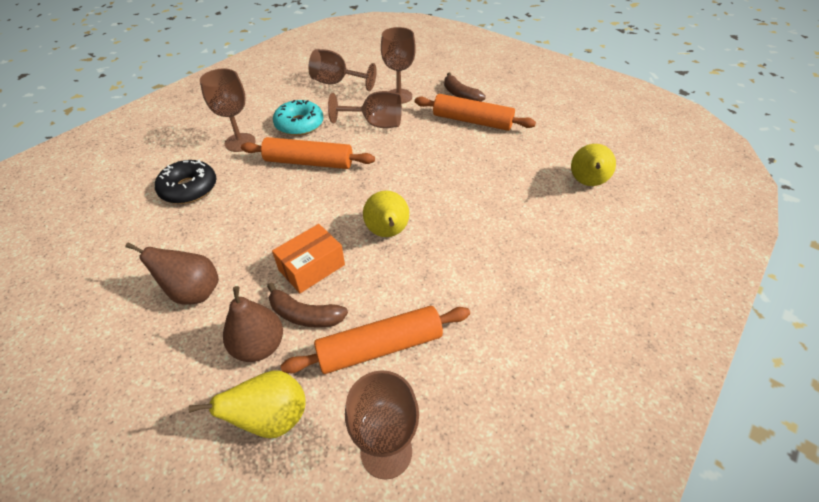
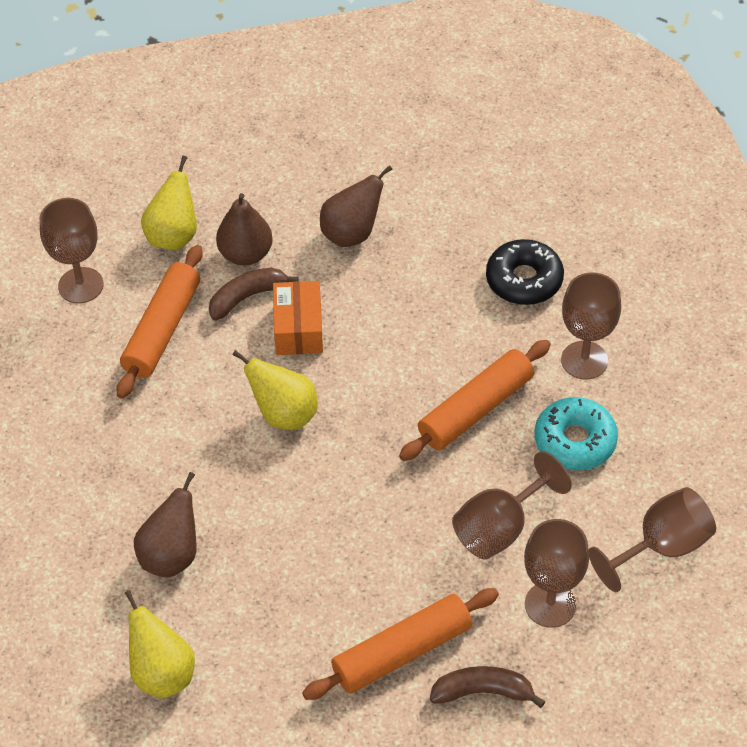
camera: 130 degrees right, 5 degrees up
(529, 221) = (171, 555): none -> brown pear

